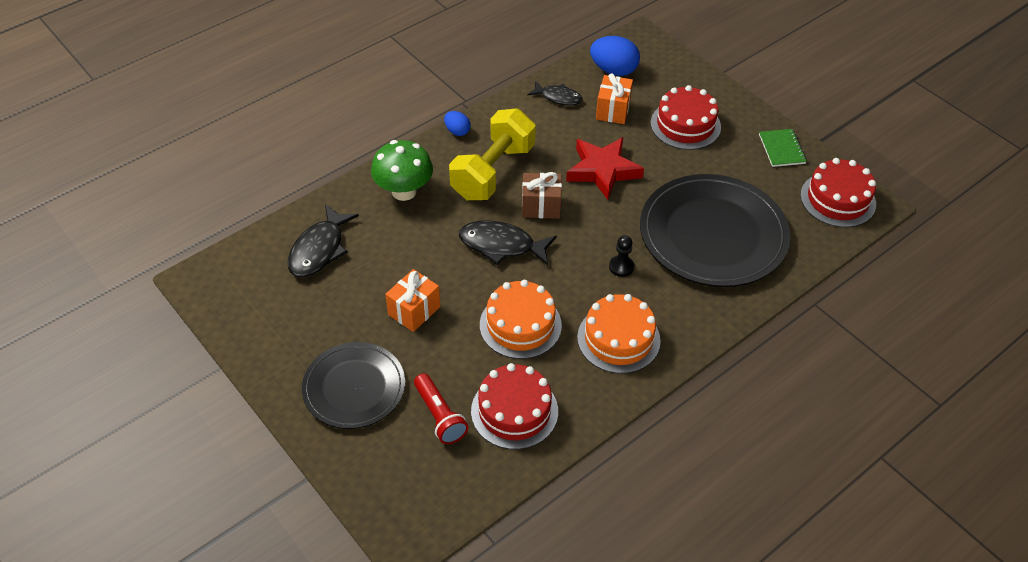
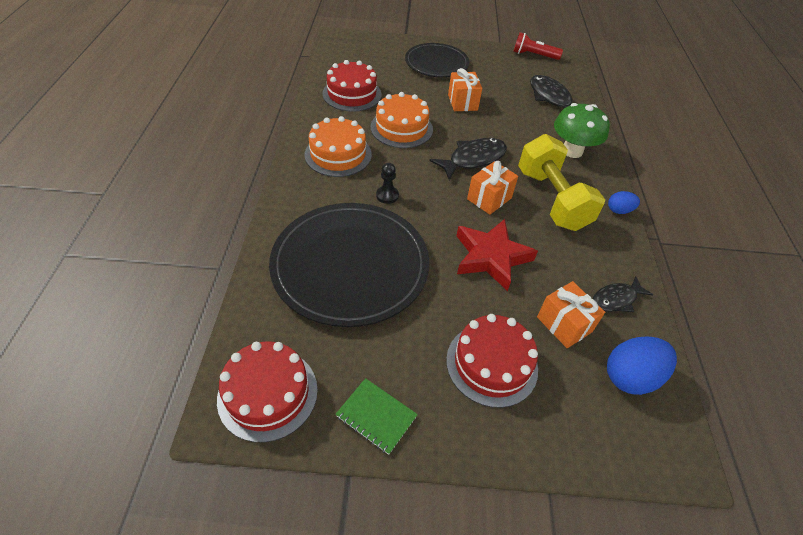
camera: 130 degrees right, 0 degrees up
(440, 416) = (384, 74): red flashlight -> red flashlight (533, 55)
(541, 206) = (489, 198): brown gift -> orange gift

